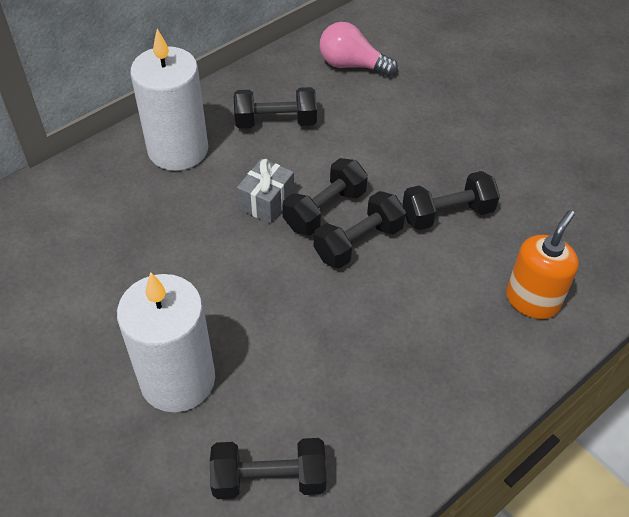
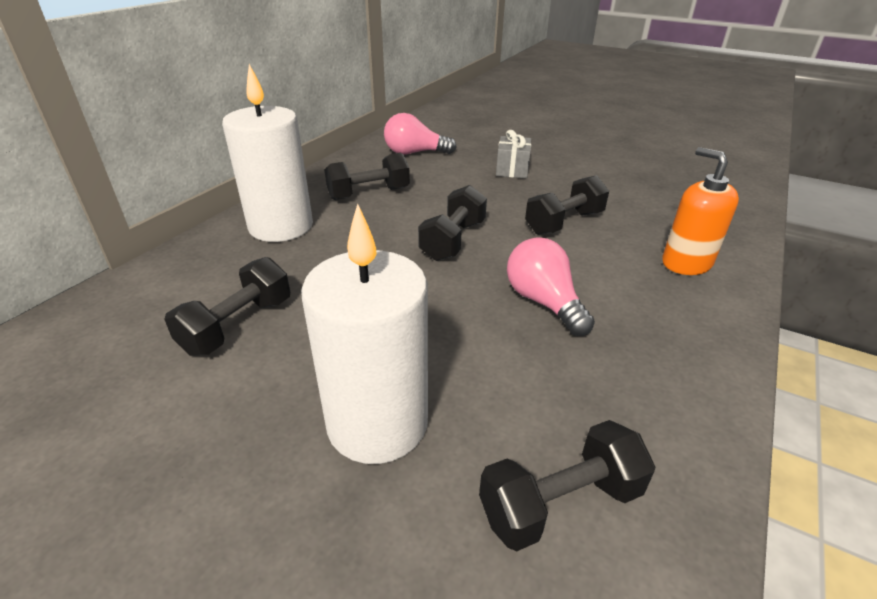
camera: 20 degrees left, 15 degrees down
(266, 202) = (392, 246): grey gift -> grey gift (512, 169)
(358, 242) = (501, 256): black dumbbell -> black dumbbell (238, 325)
(365, 307) = (543, 302): none -> pink light bulb
(532, 300) = (686, 263): orange soap dispenser -> orange soap dispenser turned 45 degrees counterclockwise

